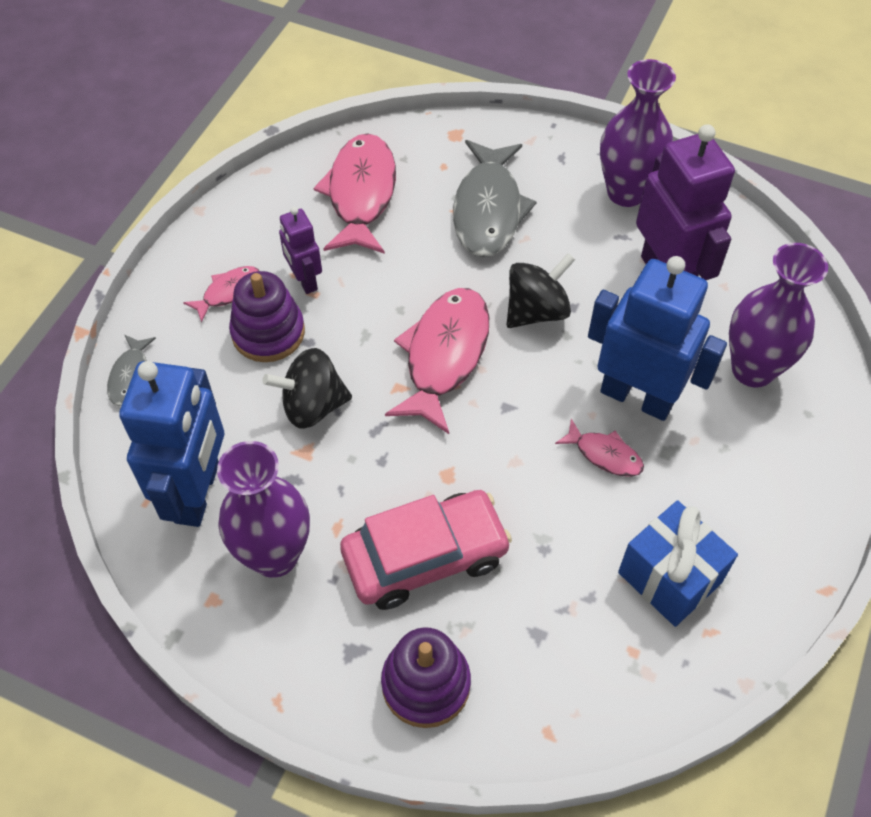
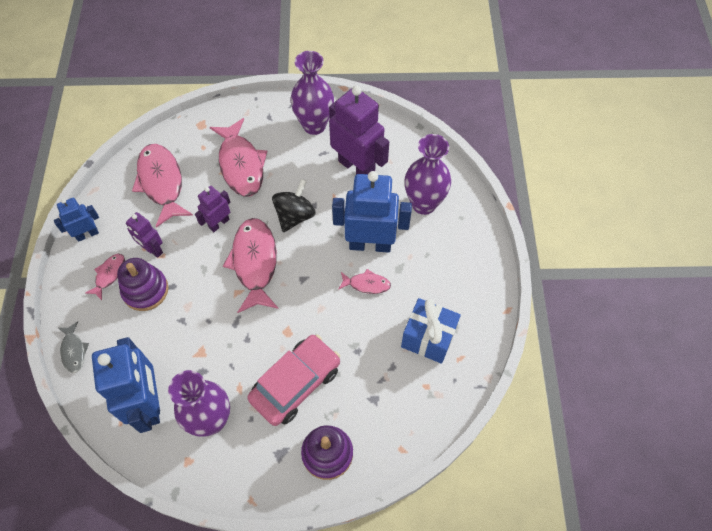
camera: 25 degrees left, 5 degrees up
(225, 226) = (87, 234): none -> blue robot
(312, 406) = (192, 324): black spinning top -> none
(417, 280) = (219, 223): none -> purple robot
(488, 209) = (241, 165): grey fish -> pink fish

